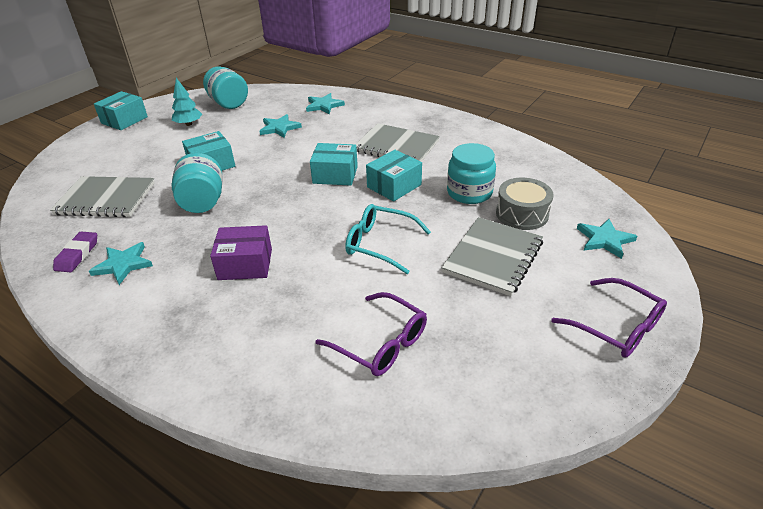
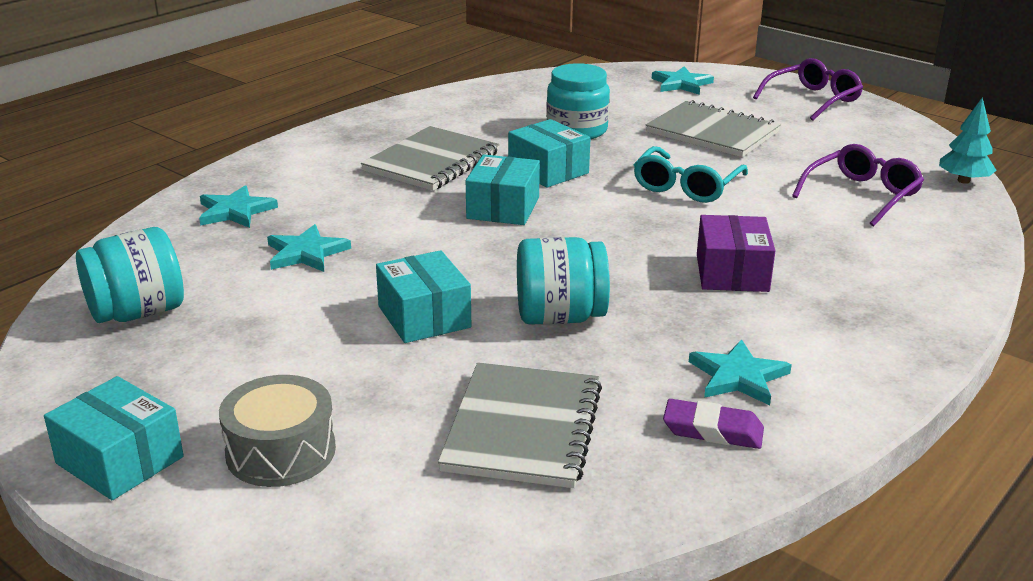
camera: 85 degrees left, 10 degrees down
(189, 124) = (215, 357): turquoise tree -> turquoise tree (963, 181)
(522, 214) = (629, 110): grey drum -> grey drum (281, 451)

